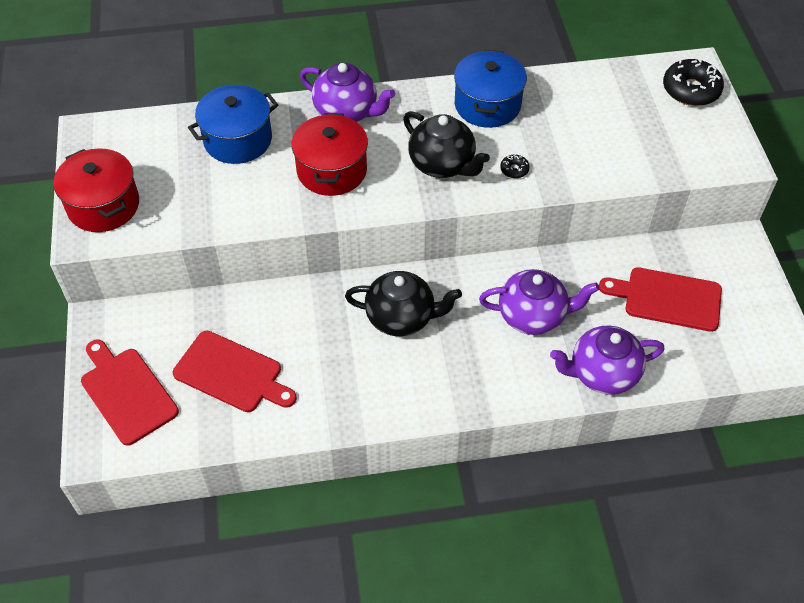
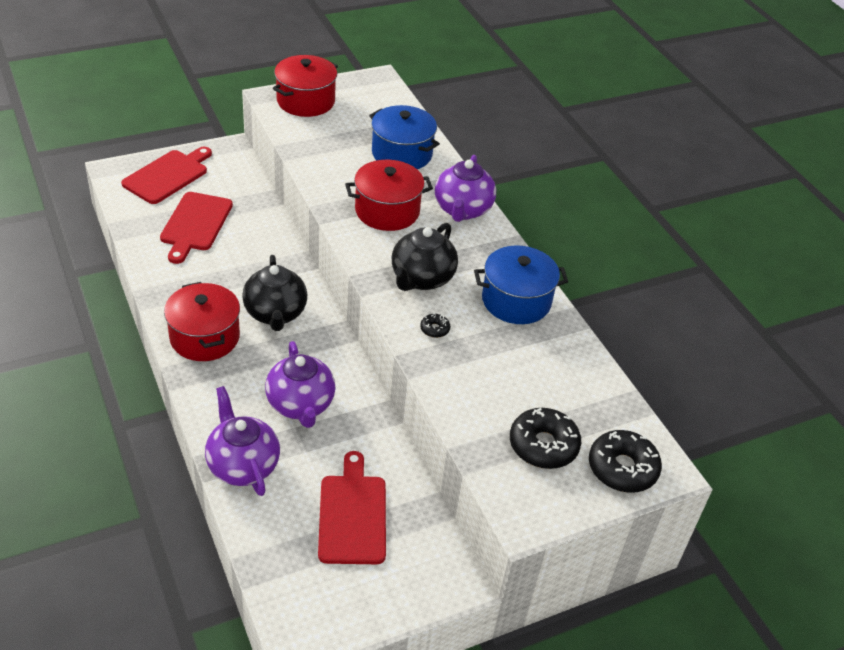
camera: 70 degrees right, 10 degrees down
(423, 385) = (204, 337): none -> red pot
(663, 130) = (543, 445): none -> black donut

